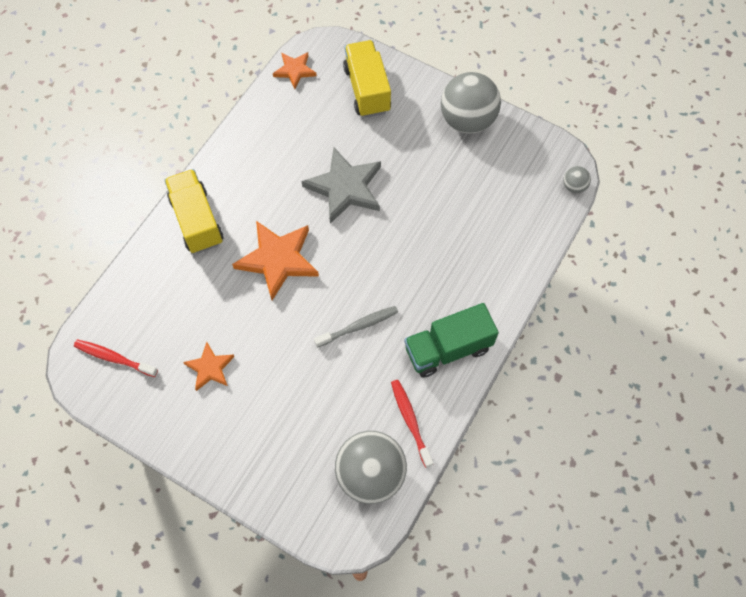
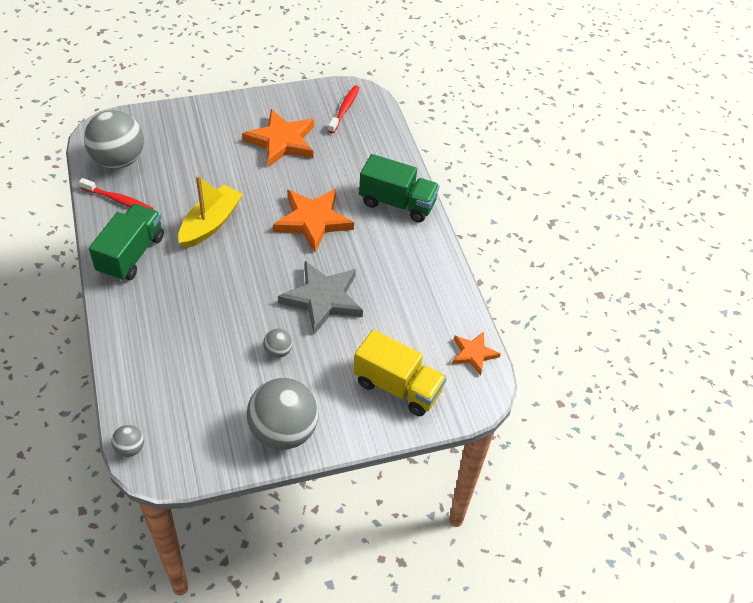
camera: 130 degrees right, 15 degrees down
(114, 358) = (344, 109): red toothbrush -> red toothbrush turned 45 degrees counterclockwise
(197, 220) = (397, 203): yellow truck -> green truck
(210, 368) = (281, 141): orange star -> orange star, size x1.78
(358, 326) = (210, 224): grey toothbrush -> yellow boat
(416, 175) = (278, 351): none -> grey ball

